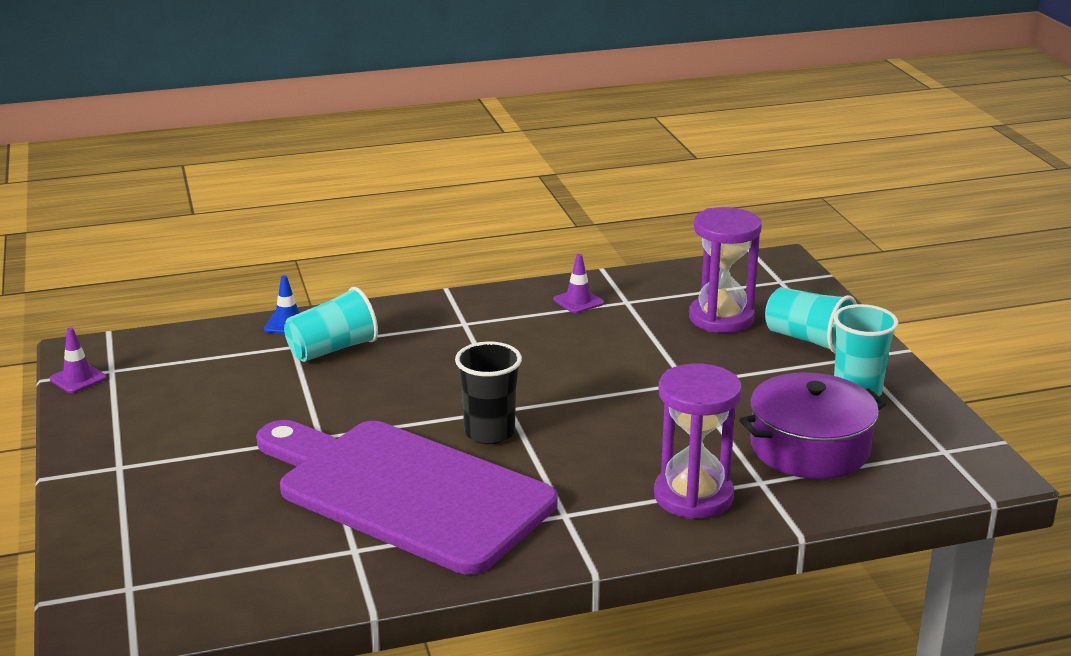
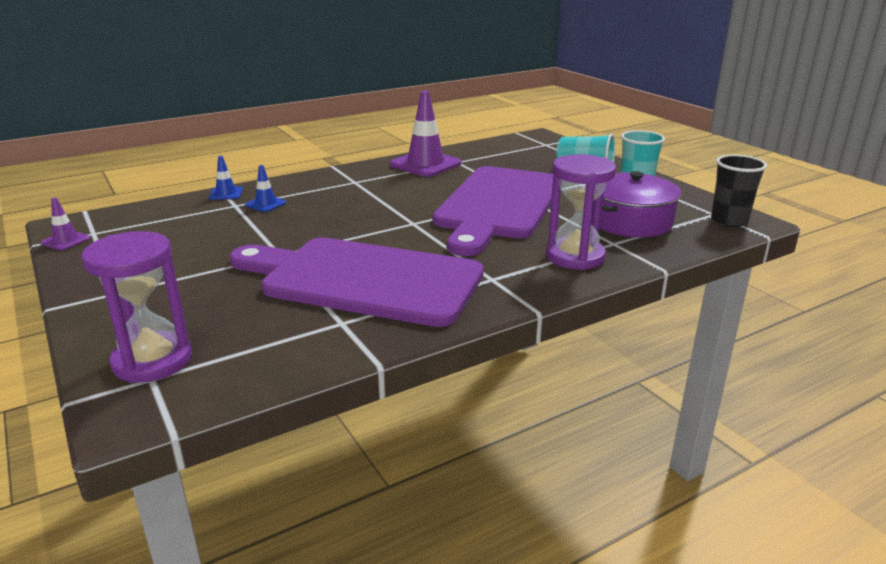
camera: 15 degrees left, 0 degrees up
(332, 349) = (266, 204): turquoise cup -> blue traffic cone
(489, 432) = (407, 237): black cup -> black cup (729, 221)
(578, 301) = (425, 164): purple traffic cone -> purple traffic cone, size x2.07
(641, 393) = (498, 205): none -> purple cutting board
(721, 318) = (523, 164): purple hourglass -> purple hourglass (152, 361)

